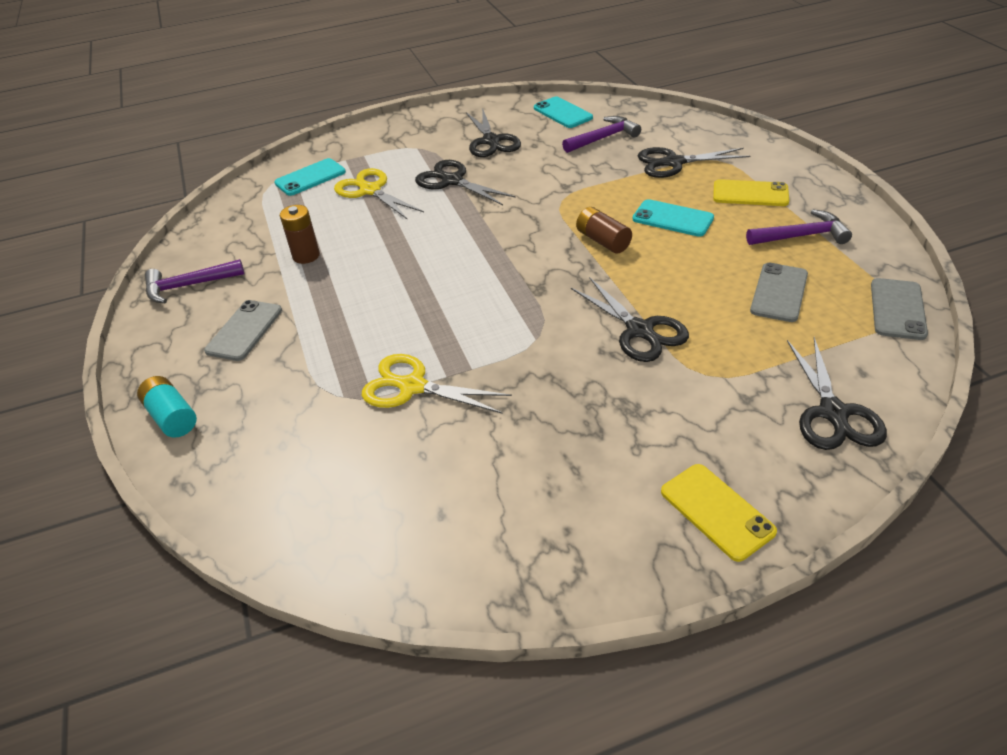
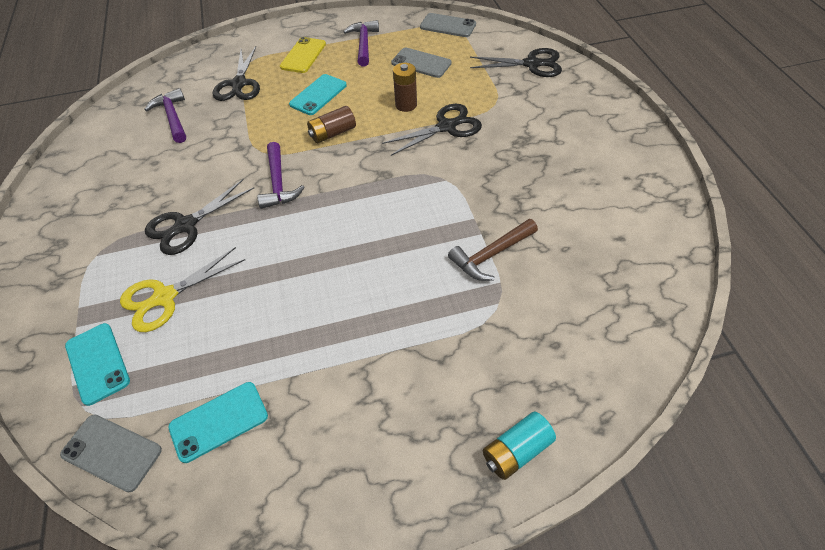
camera: 85 degrees left, 10 degrees up
(189, 286) = (288, 480): purple hammer -> purple hammer (278, 183)
(244, 330) = (390, 399): grey phone -> grey phone (112, 452)
(306, 256) = (271, 352): brown battery -> brown battery (406, 105)
(412, 386) = (491, 255): yellow scissors -> brown hammer
(491, 141) = (124, 193): black scissors -> none
(562, 113) = (105, 138): turquoise phone -> turquoise phone (219, 421)
(716, 511) = (606, 116): yellow phone -> none

